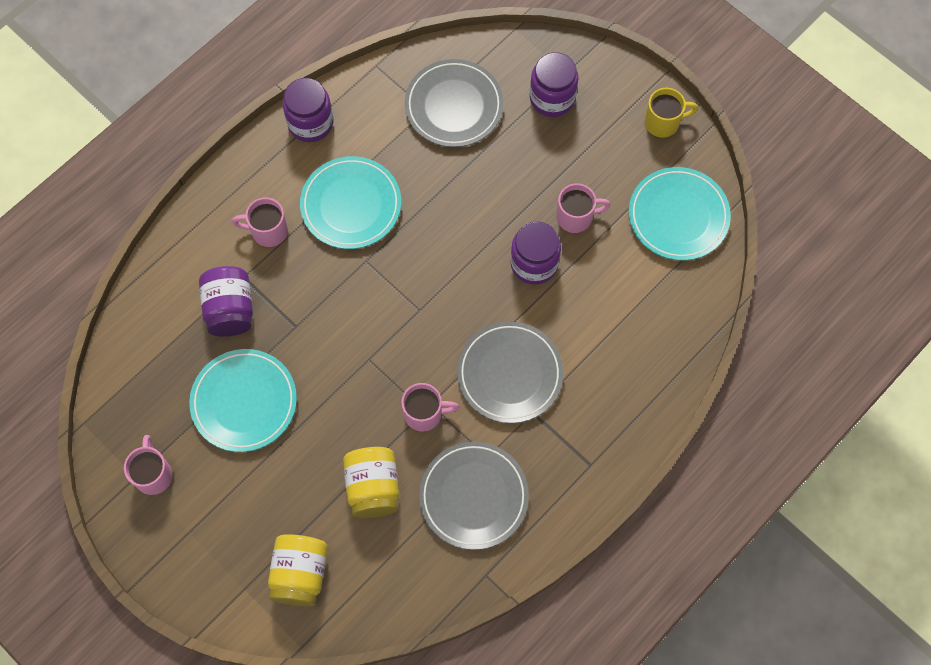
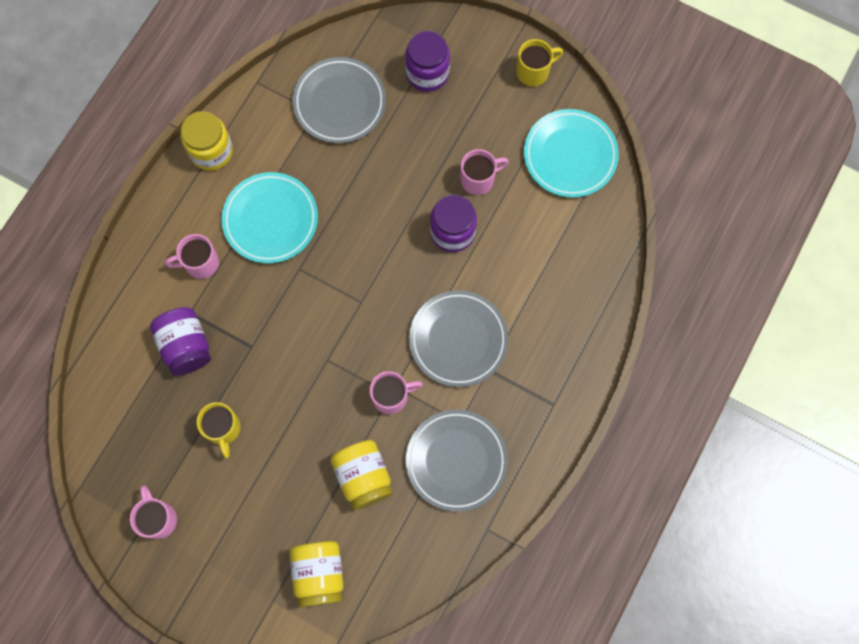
camera: 15 degrees left, 5 degrees up
(244, 402) = (223, 429): turquoise plate -> yellow mug
(310, 123) = (211, 151): purple jar -> yellow jar

